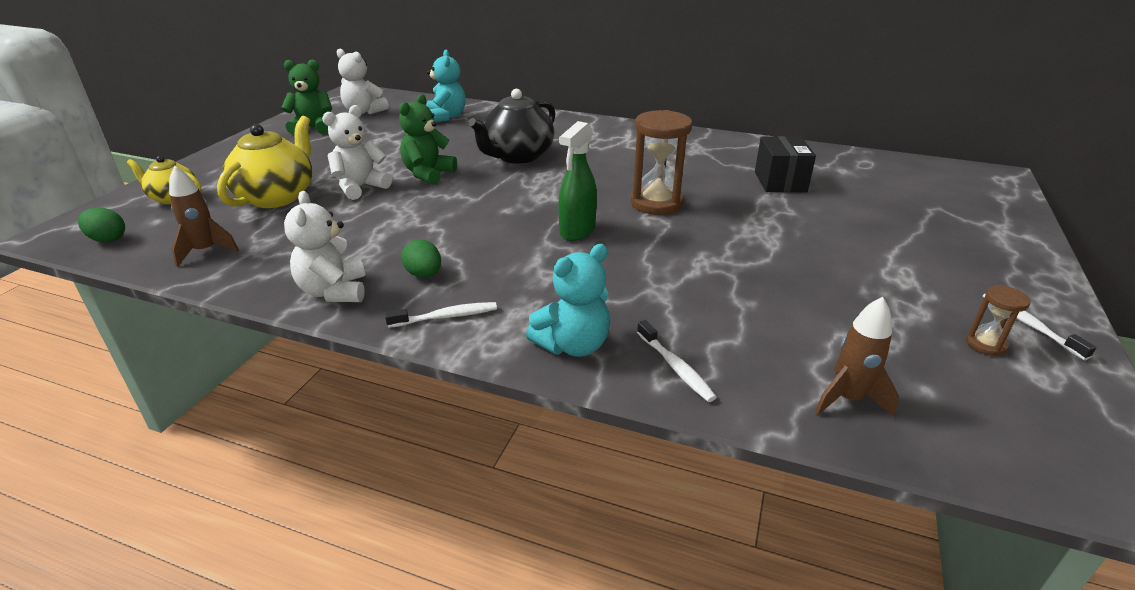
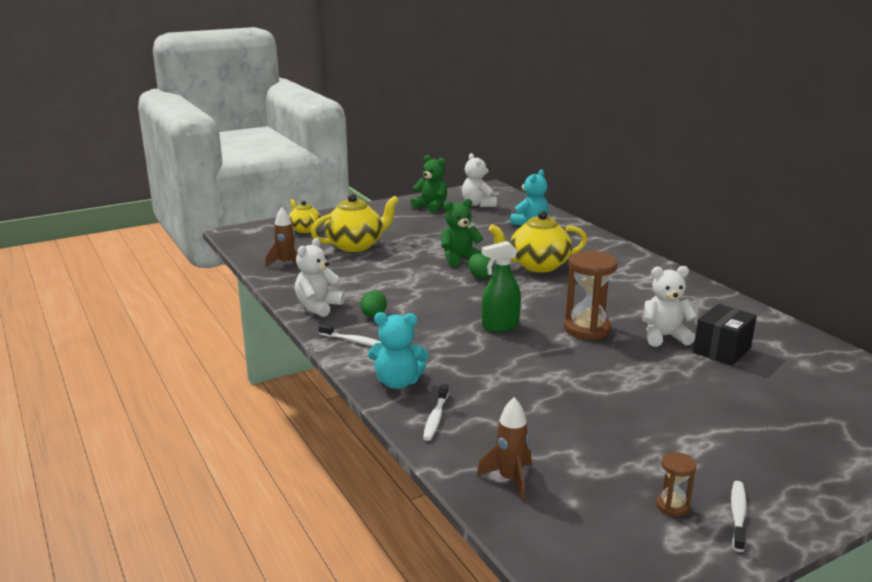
camera: 40 degrees right, 10 degrees down
(108, 239) = (252, 242): green egg -> green egg (480, 276)
(360, 187) = (407, 254): white teddy bear -> white teddy bear (664, 337)
(517, 156) = (537, 265): black teapot -> yellow teapot

